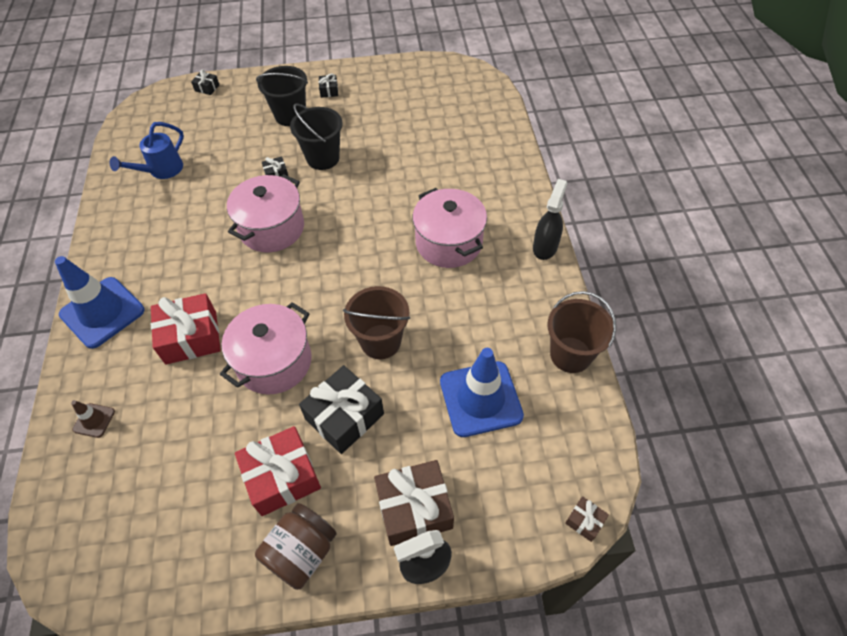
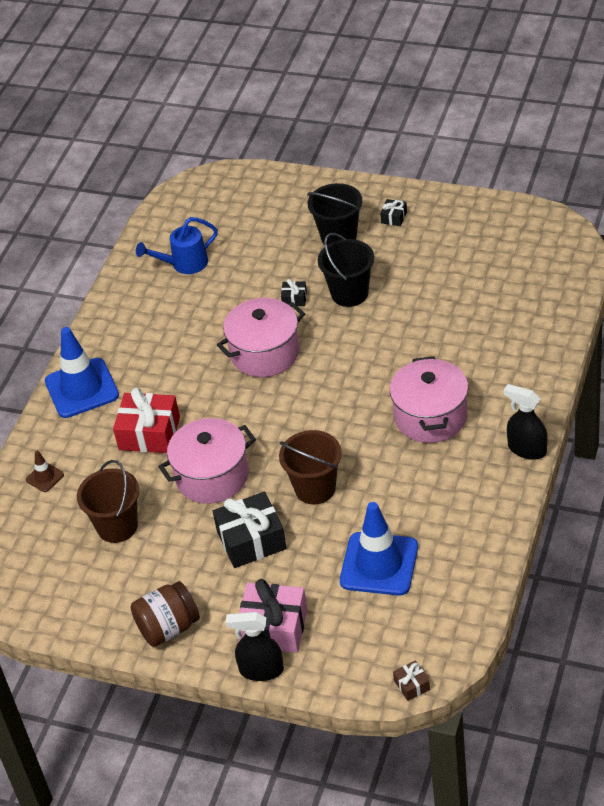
camera: 30 degrees right, 10 degrees down
(207, 88) = (266, 181): black gift -> none
(282, 477) = (177, 569): red gift -> none
(414, 508) = (274, 628): brown gift -> pink gift
(545, 247) = (527, 449): black spray bottle -> black spray bottle turned 105 degrees counterclockwise
(570, 354) = (486, 554): brown bucket -> brown bucket (117, 526)

